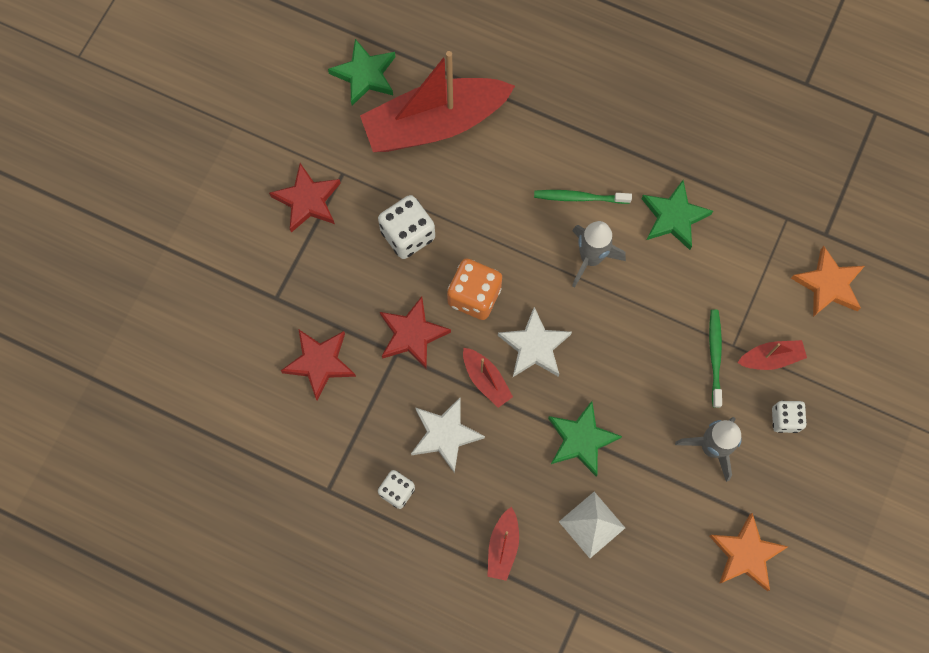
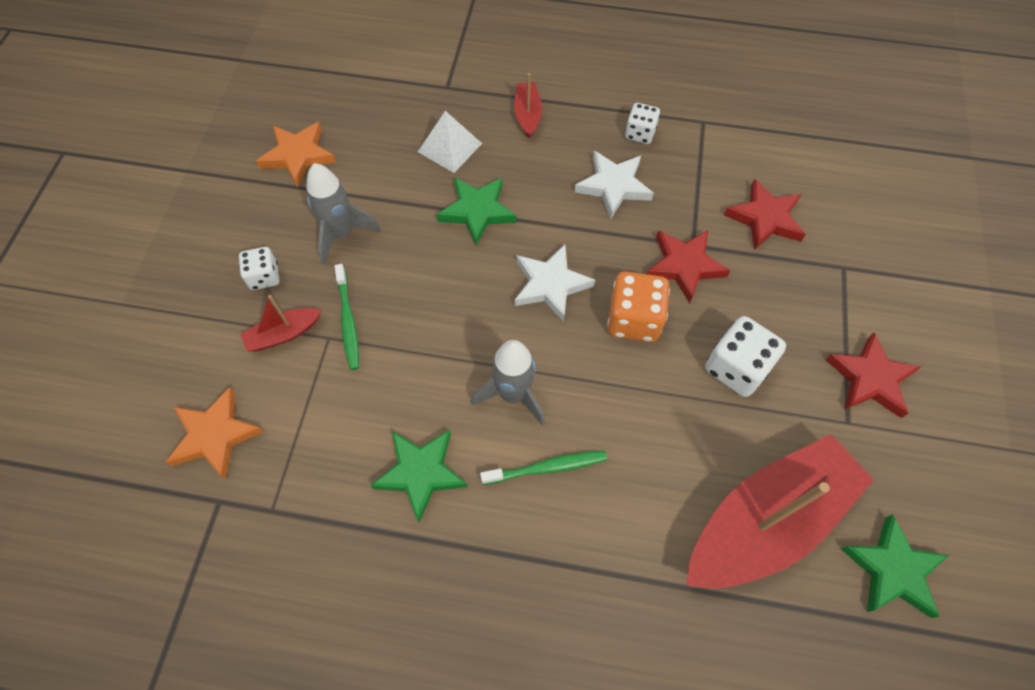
camera: 165 degrees right, 10 degrees down
(486, 380) = (590, 241): red boat -> none

